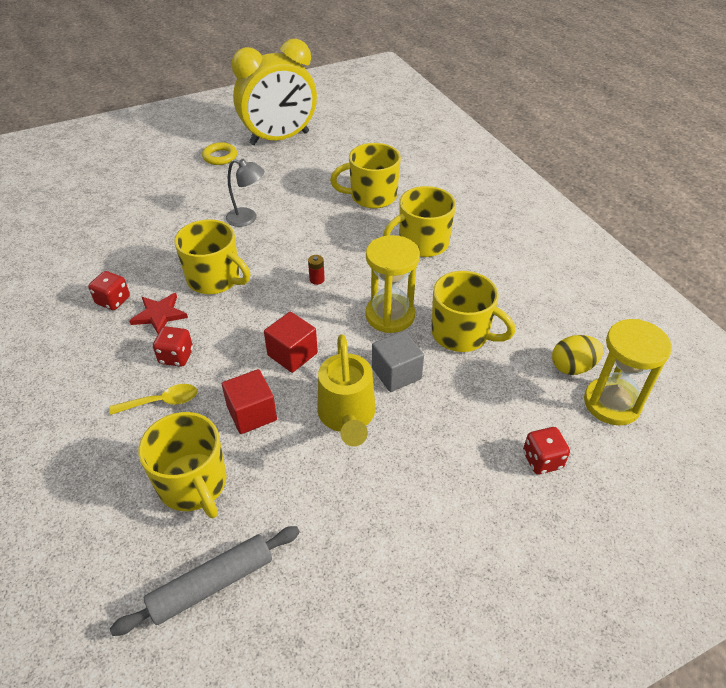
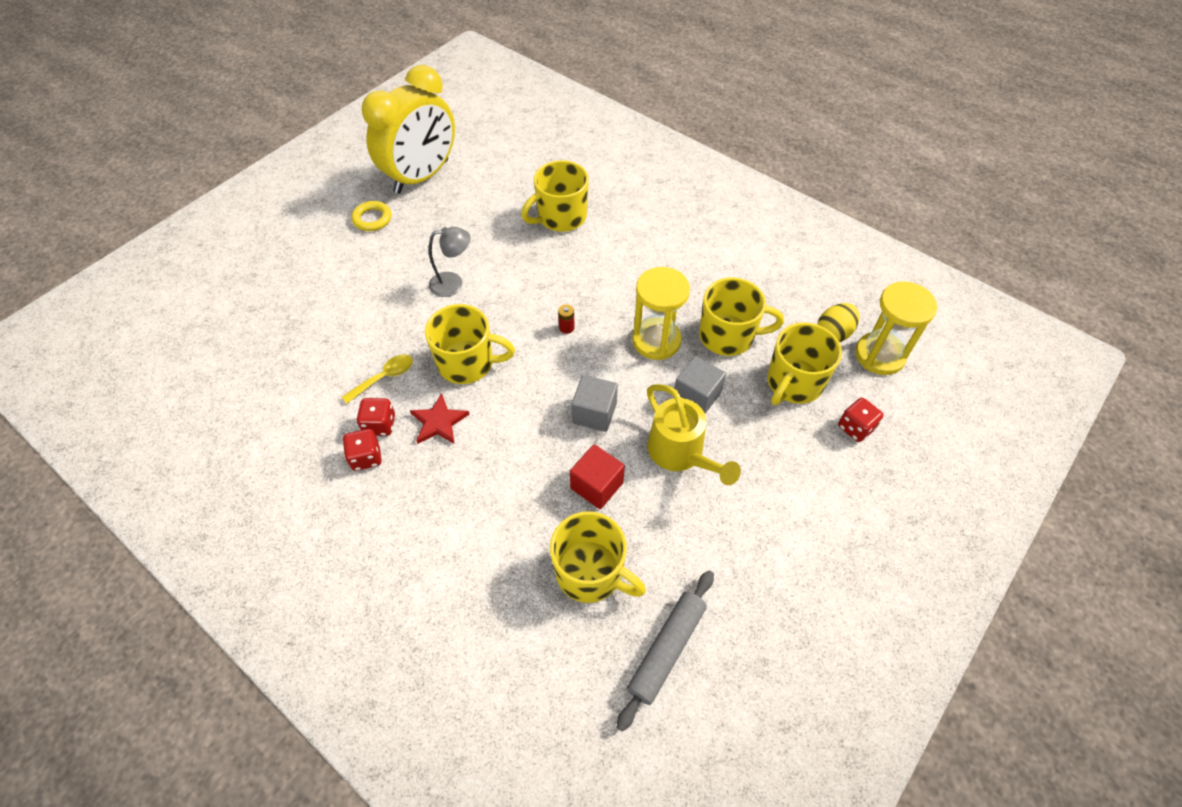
camera: 25 degrees left, 10 degrees up
(161, 402) = (506, 509): yellow spoon -> yellow spoon (384, 377)
(176, 356) = (487, 459): red dice -> red dice (366, 457)
(292, 354) = (594, 413): red cube -> grey cube
(422, 243) = (639, 254): yellow mug -> yellow mug (793, 383)

